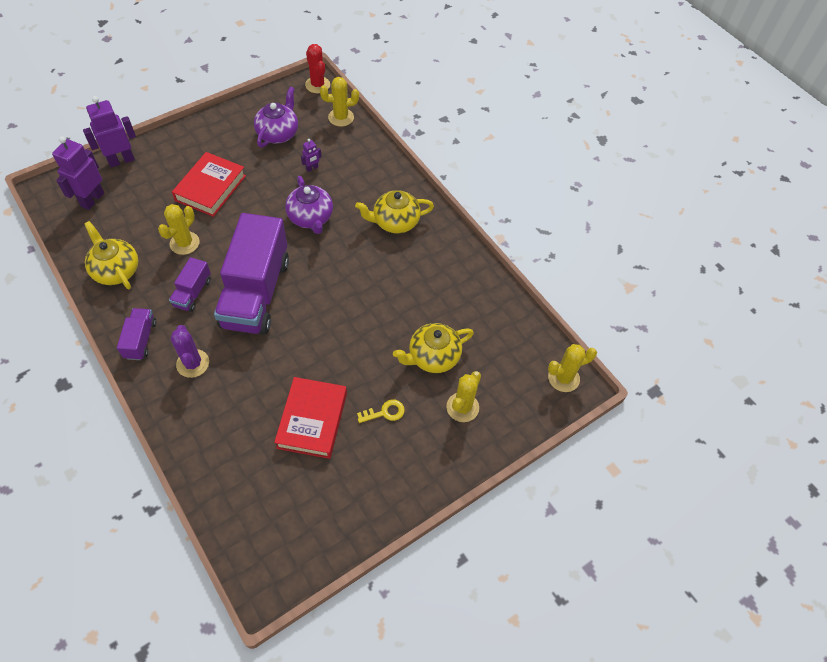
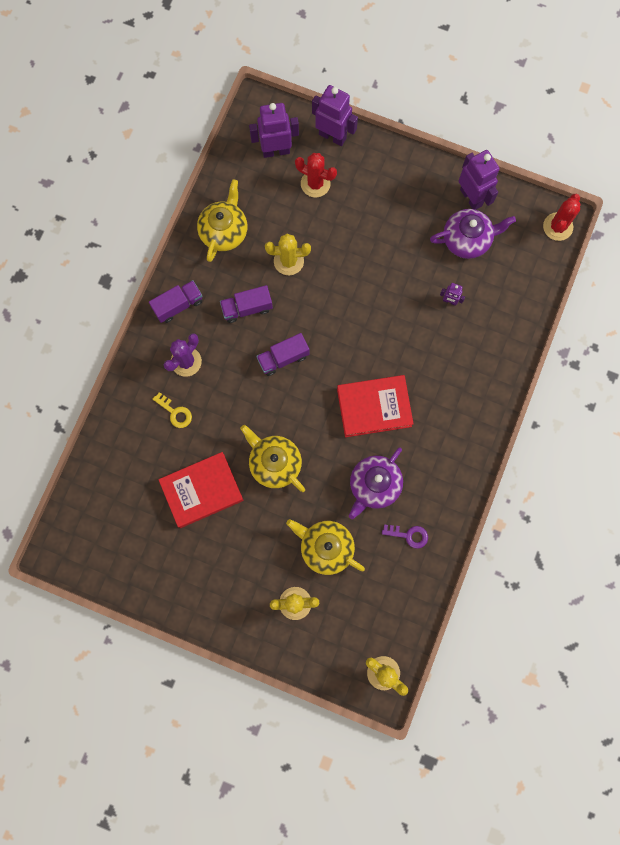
camera: 60 degrees right, 20 degrees up
(144, 191) = (315, 184): none -> red cactus
(210, 188) = (360, 233): red book -> red book (374, 407)
(251, 114) = (471, 197): none -> purple robot
(256, 293) = (283, 358): purple truck -> purple truck, size x0.45
(311, 218) = (393, 343): purple teapot -> purple teapot (374, 485)
(341, 117) = (532, 280): yellow cactus -> none
(385, 412) = (247, 543): yellow key -> yellow key (175, 412)
(395, 222) = (444, 419): yellow teapot -> yellow teapot (274, 463)
(466, 295) = (409, 535): none -> purple key

